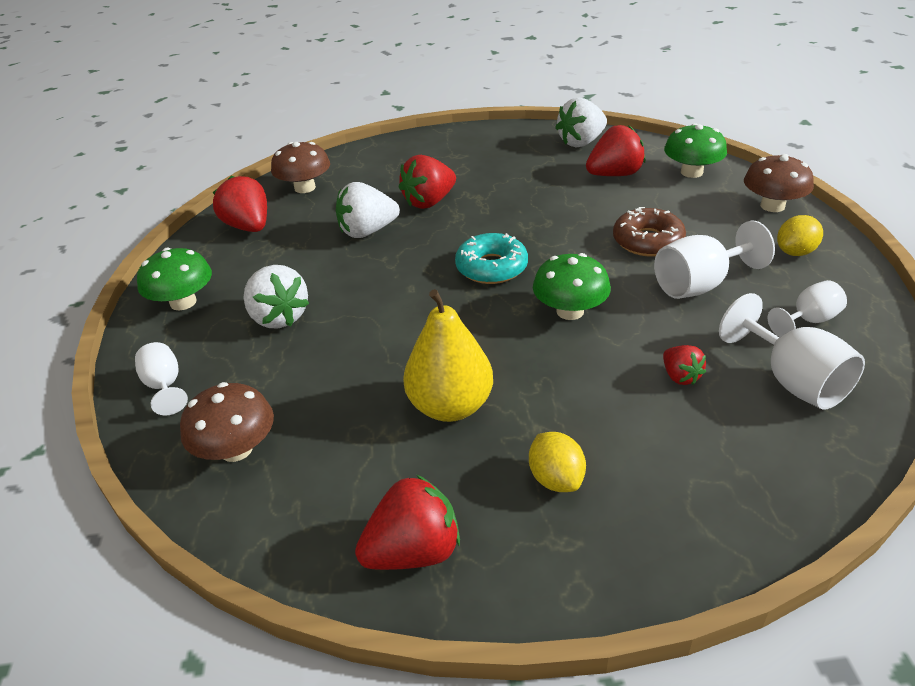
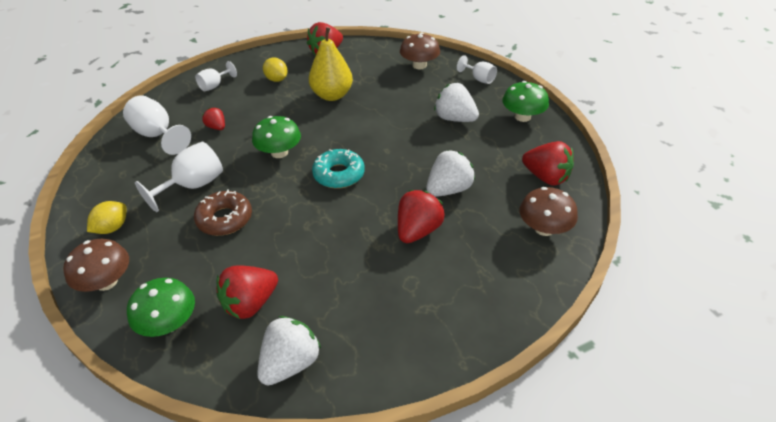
camera: 160 degrees right, 5 degrees up
(808, 320) = (131, 172): white goblet -> white goblet (215, 85)

